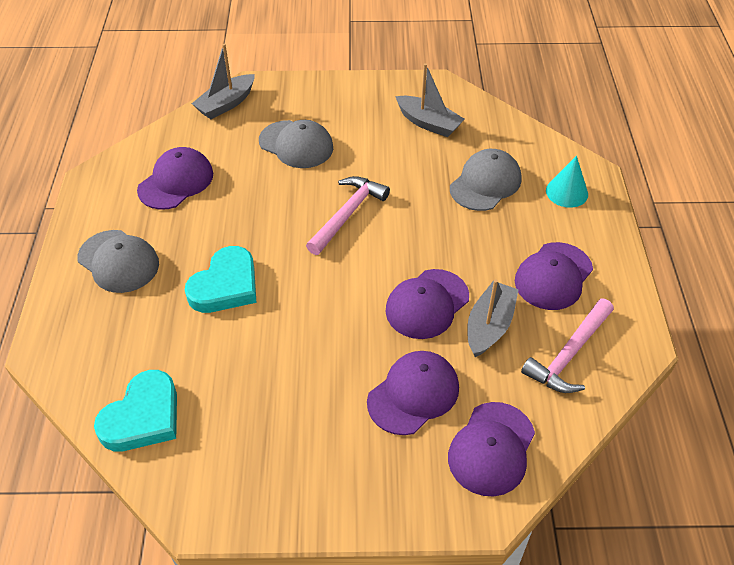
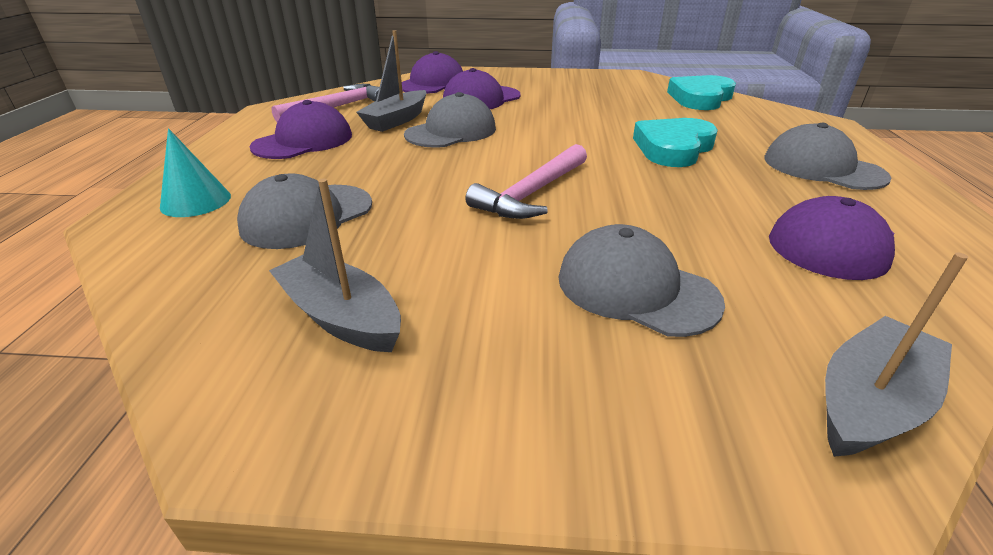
camera: 175 degrees left, 15 degrees down
(427, 304) = (451, 131): purple cap -> grey cap

